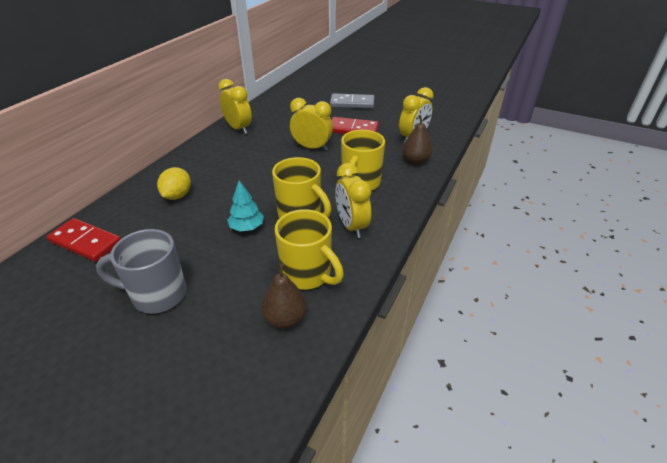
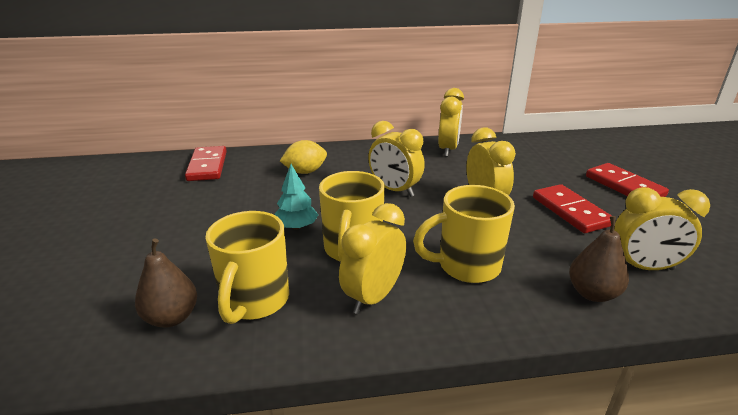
camera: 55 degrees right, 10 degrees down
(157, 295) = (164, 226): grey mug -> none
(257, 170) = (395, 190): none -> yellow clock
(352, 103) = (624, 186): grey domino -> red domino

